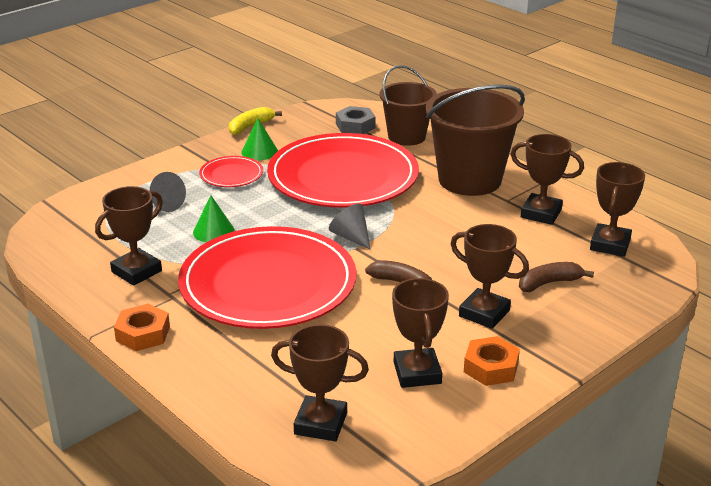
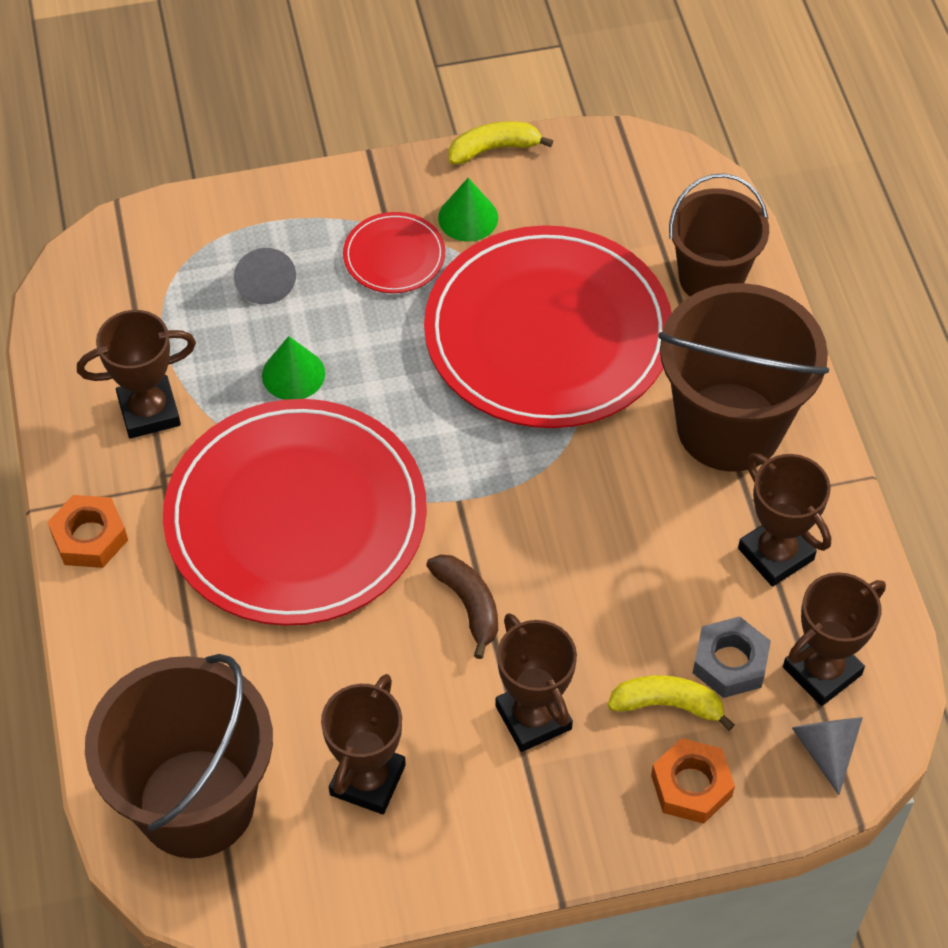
camera: 30 degrees right, 25 degrees up
(320, 423) = (196, 803): brown trophy -> brown bucket
(351, 237) = (467, 475): grey cone -> grey cone (826, 749)
(355, 126) = (651, 215): grey nut -> grey nut (730, 662)
(491, 367) = (465, 819): orange nut -> orange nut (691, 785)
(549, 283) = (667, 705): brown banana -> yellow banana

